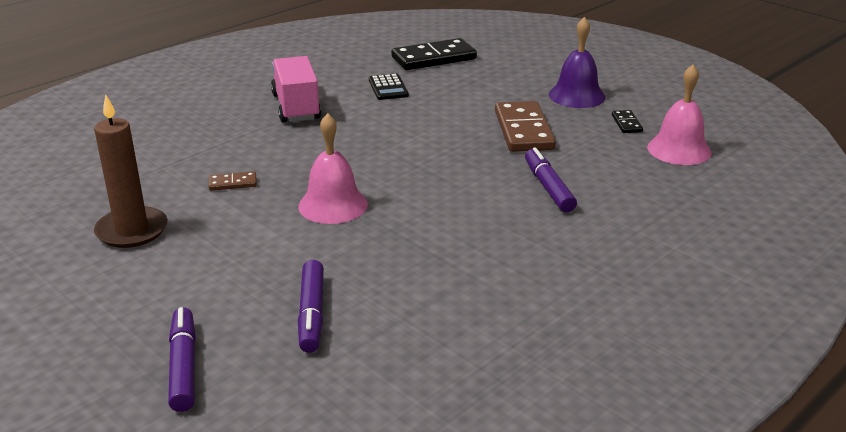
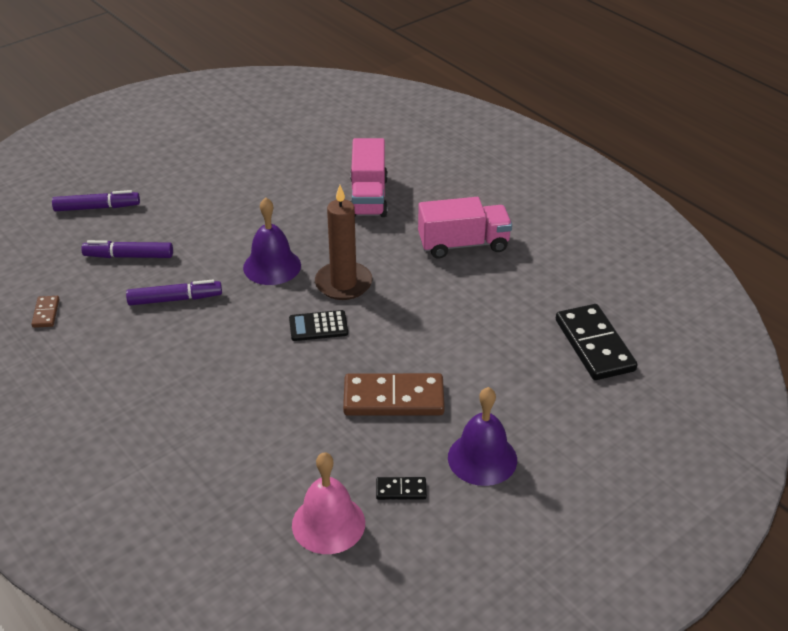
camera: 95 degrees right, 10 degrees up
(132, 230) = (261, 174): brown candle -> brown candle (343, 283)
(202, 157) = (368, 197): none -> pink truck
(233, 183) = (320, 214): brown domino -> brown domino (46, 313)
(333, 205) = (272, 266): pink bell -> purple bell
(388, 88) = (508, 305): black calculator -> black calculator (318, 326)
(548, 188) = (269, 400): purple marker -> purple marker (174, 299)

